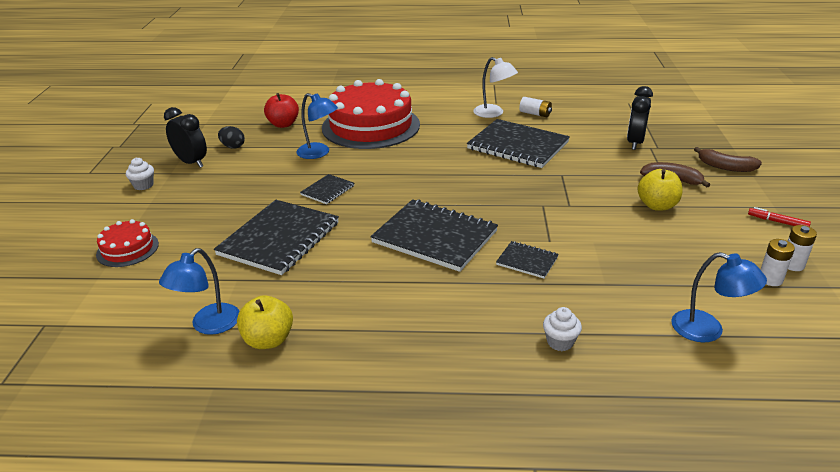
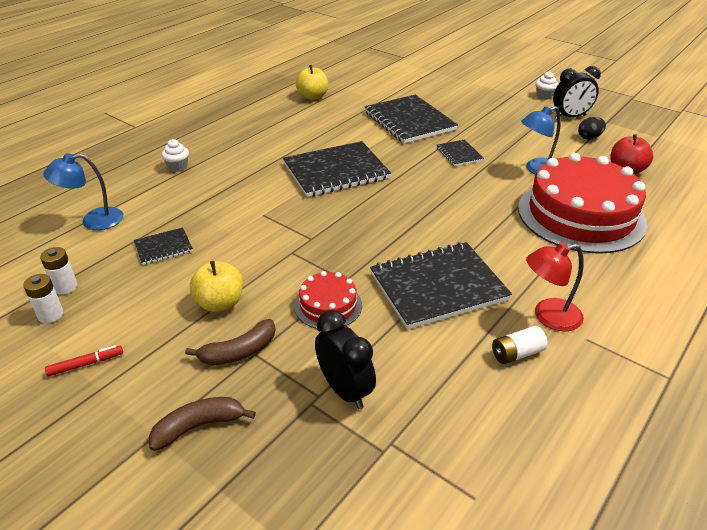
camera: 125 degrees right, 5 degrees up
(127, 249) = (455, 81): red cake -> red cake (328, 305)
(208, 325) = (347, 87): blue lamp -> none
(493, 113) = (548, 316): white lamp -> red lamp
(527, 261) = (256, 193): black notebook -> black notebook (163, 247)

